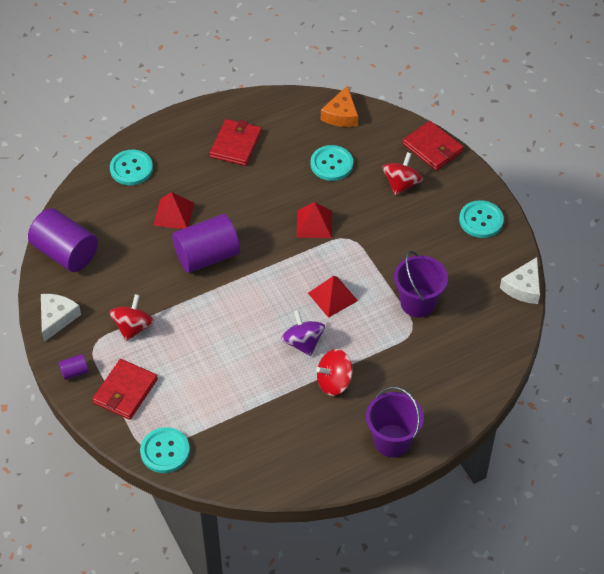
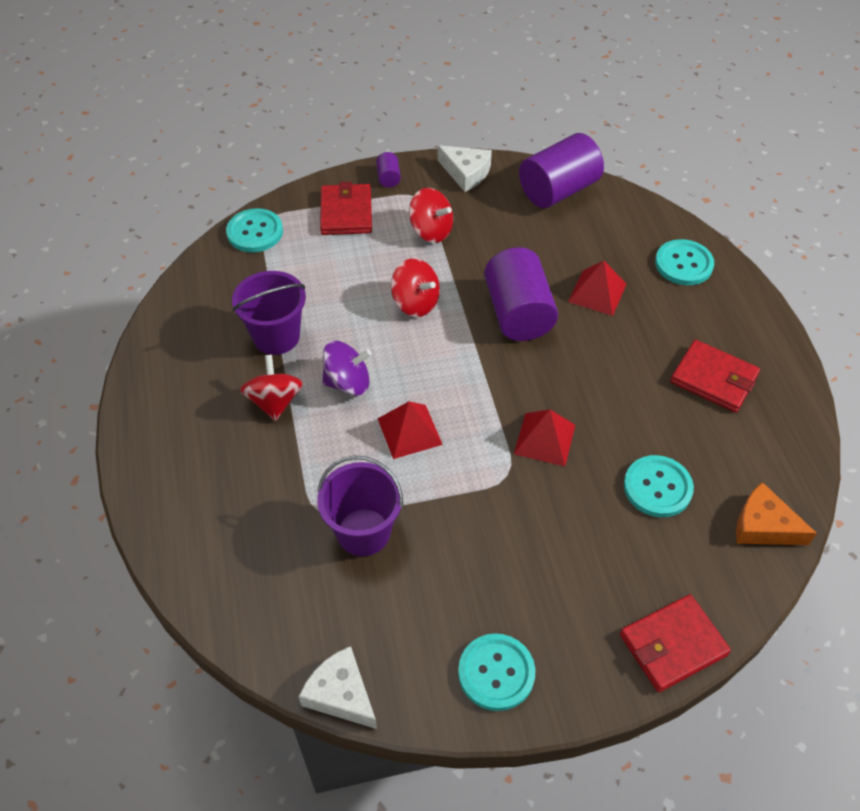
camera: 105 degrees right, 0 degrees up
(125, 391) = (346, 212): red wallet -> red wallet turned 45 degrees clockwise
(392, 440) = (161, 442): purple bucket -> purple bucket (276, 336)
(401, 184) = (599, 573): red spinning top -> red spinning top (415, 303)

